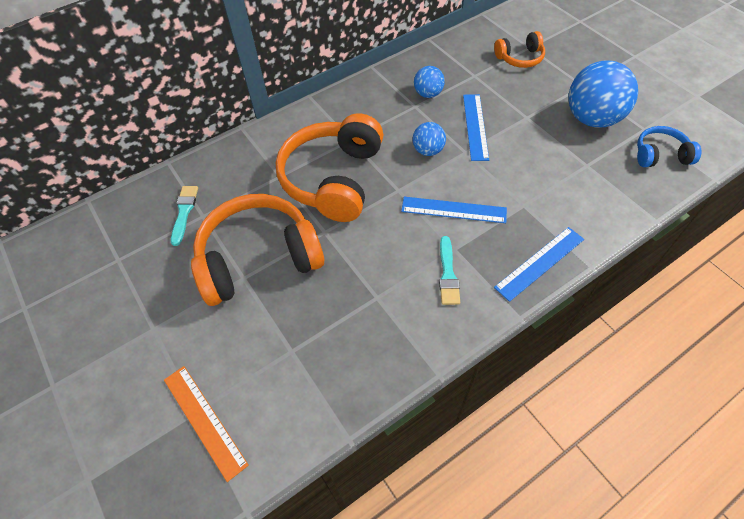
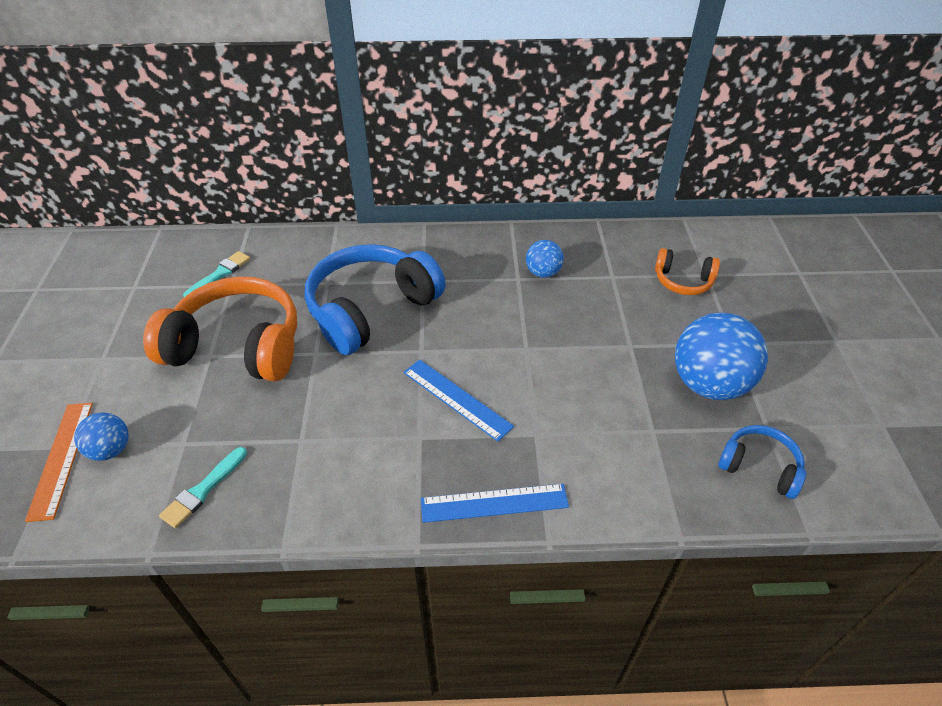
camera: 30 degrees right, 10 degrees down
(333, 179) = (371, 309): orange headphones -> blue headphones
(428, 151) = (488, 328): blue ball -> blue ball (111, 450)
(448, 274) = (388, 458): turquoise brush -> turquoise brush (203, 490)
(475, 126) = (562, 328): blue ruler -> none

